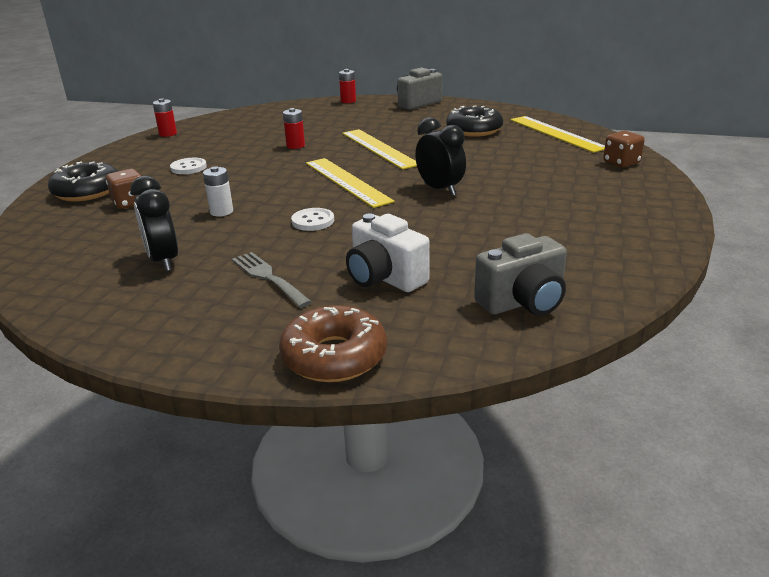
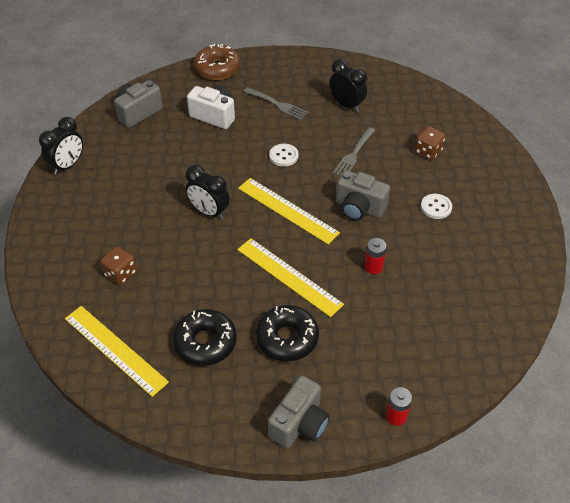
camera: 160 degrees right, 20 degrees up
(87, 191) = (477, 159): black donut -> black donut (287, 338)
(168, 134) = (526, 269): red battery -> none
(221, 212) = (353, 154): white battery -> grey fork
(267, 175) = (359, 208): none -> grey camera
(621, 163) = (58, 288): brown dice -> brown dice (120, 273)
(643, 251) = (67, 165): none -> black clock

